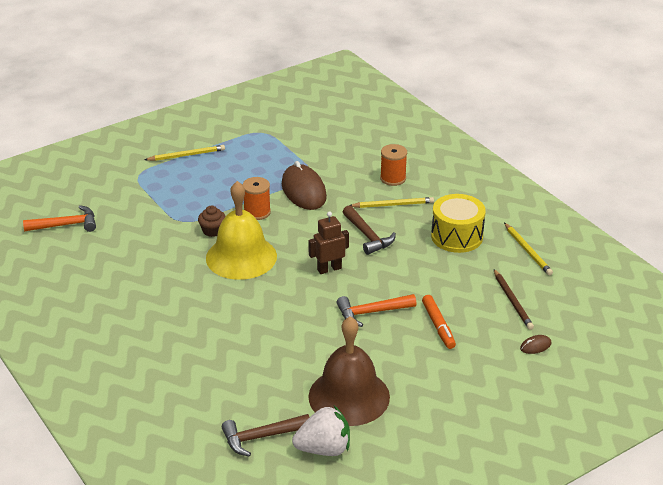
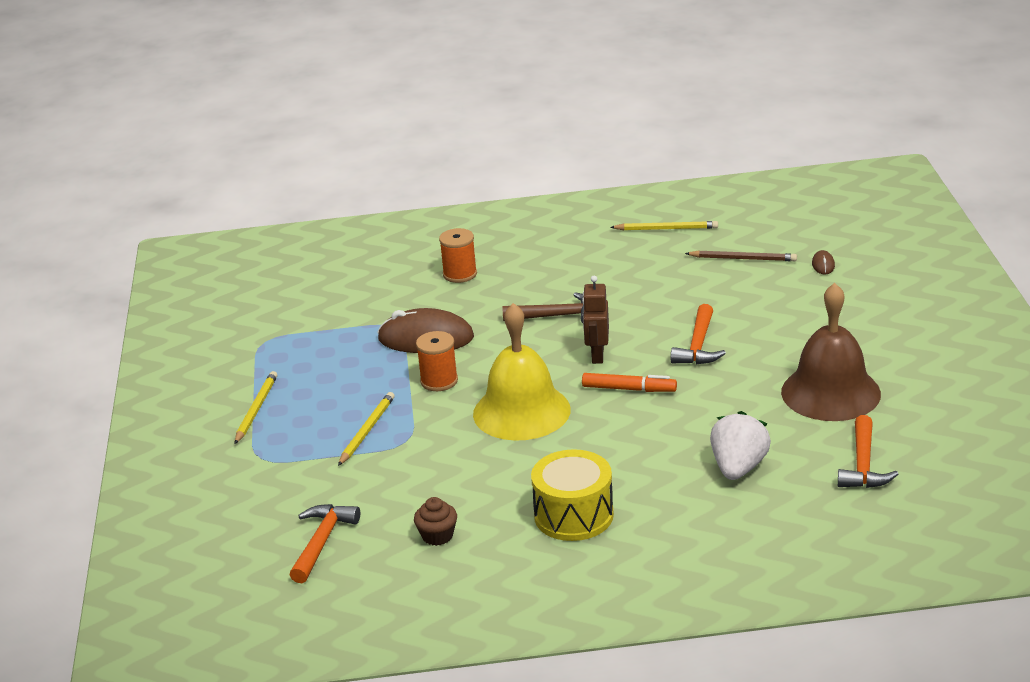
camera: 60 degrees left, 5 degrees down
(212, 231) = (447, 422): brown cupcake -> brown cupcake (437, 536)
(261, 437) = (863, 465): brown hammer -> orange hammer
(324, 449) = (906, 427): white strawberry -> white strawberry (738, 468)
(393, 205) = (511, 286): yellow pencil -> yellow pencil (367, 431)
(438, 325) = (751, 311): orange marker -> orange marker (628, 389)
(457, 236) = (606, 262): yellow drum -> yellow drum (573, 515)

